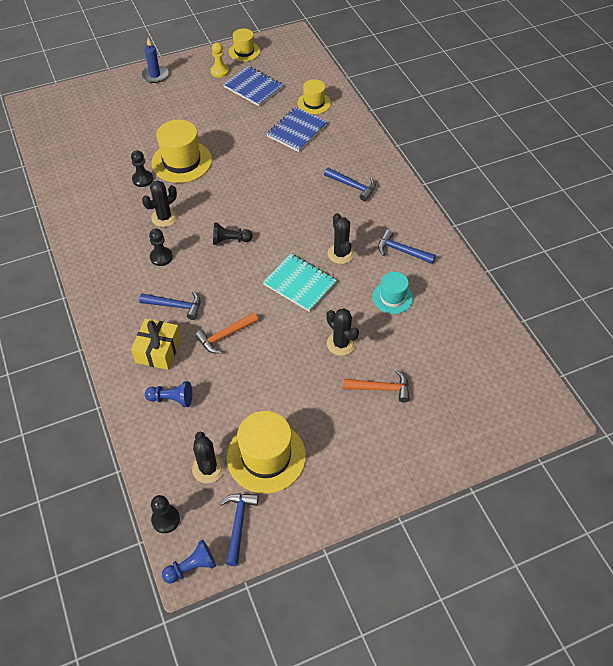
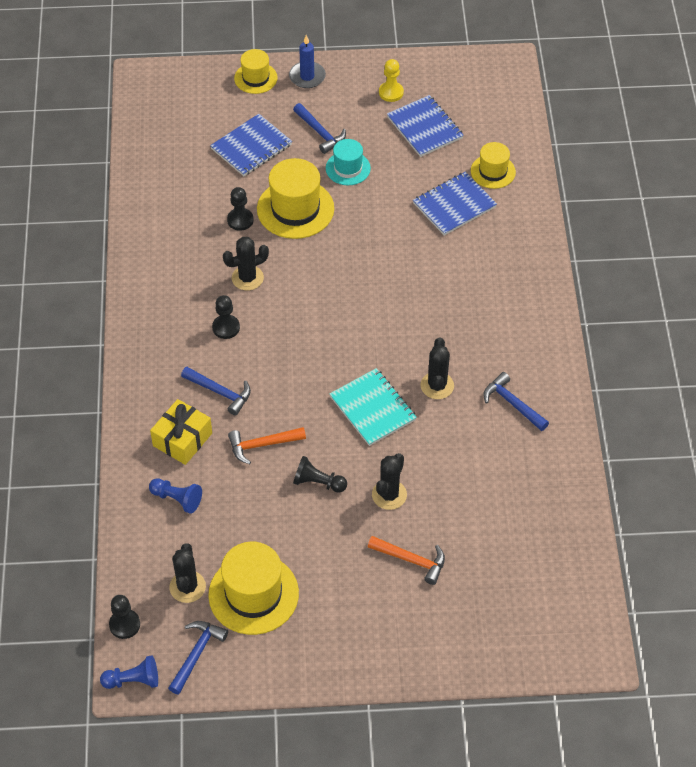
camera: 20 degrees right, 0 degrees up
(132, 129) = (251, 147): none -> blue notebook
(230, 240) = (313, 330): black pawn -> black pawn (318, 482)
(244, 51) = (434, 71): yellow hat -> yellow hat (255, 78)
(341, 344) = (389, 495): black cactus -> black cactus turned 45 degrees clockwise
(352, 186) = (491, 301): blue hammer -> blue hammer (320, 132)
(392, 297) = (474, 458): turquoise hat -> turquoise hat (348, 168)

